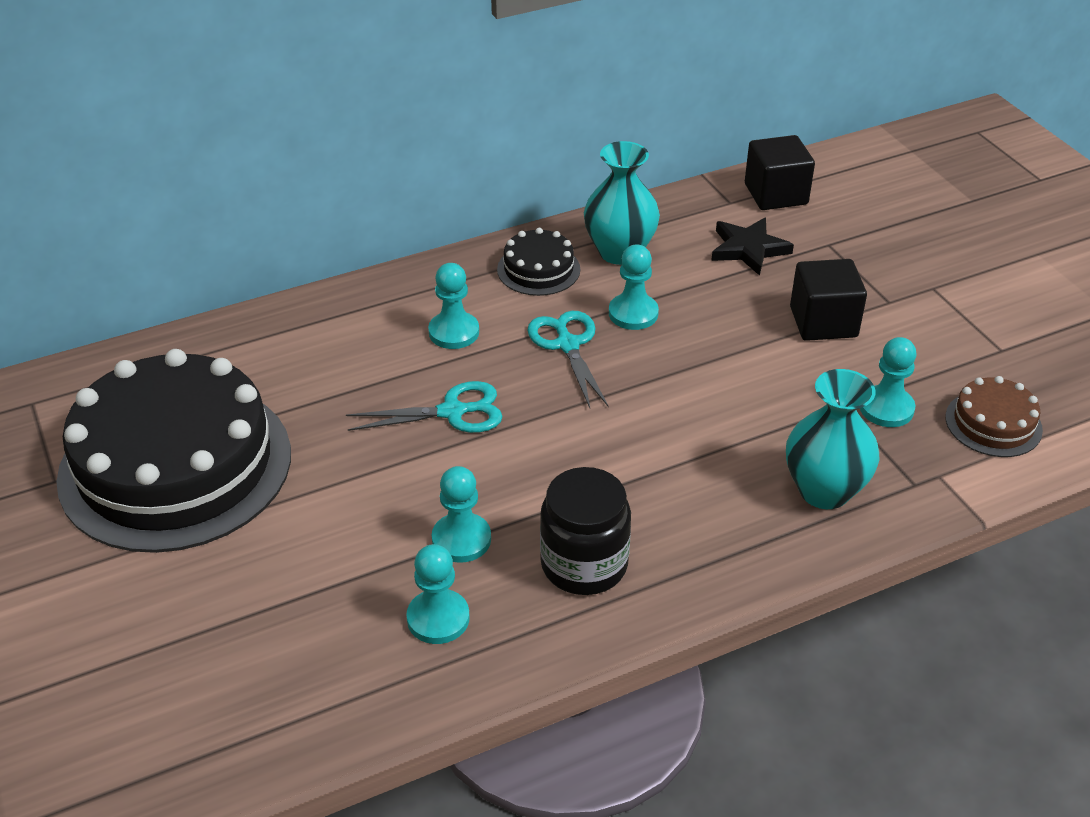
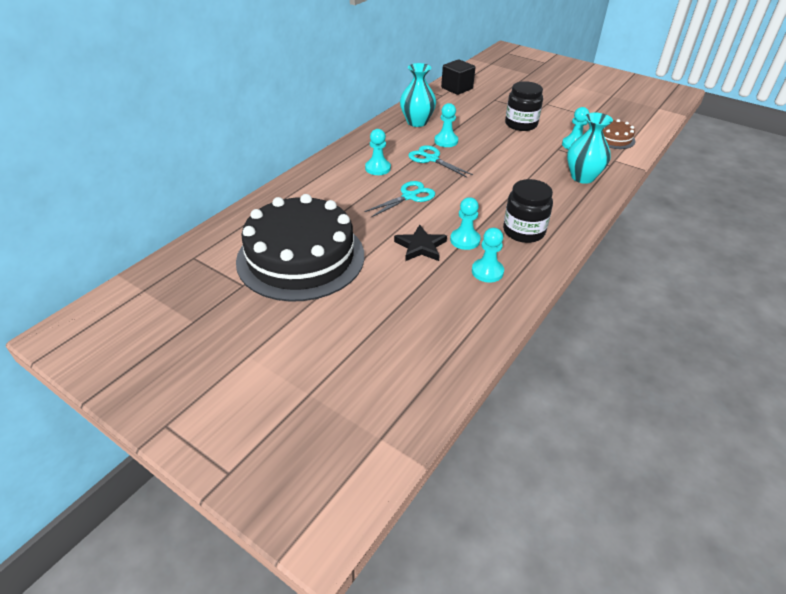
camera: 30 degrees left, 0 degrees up
(538, 269) = (389, 136): black cake -> none
(748, 249) = (466, 108): black star -> black star (420, 246)
(823, 322) = (521, 124): black cube -> black jar

